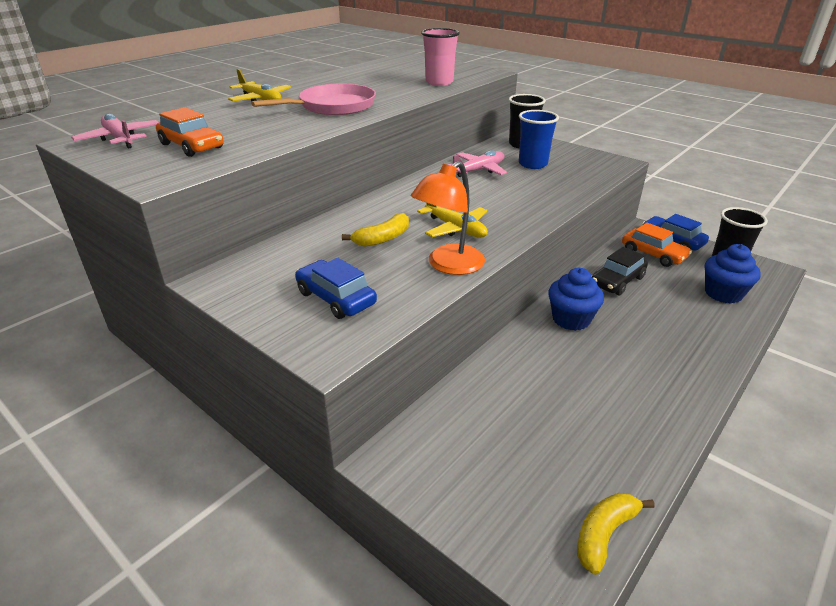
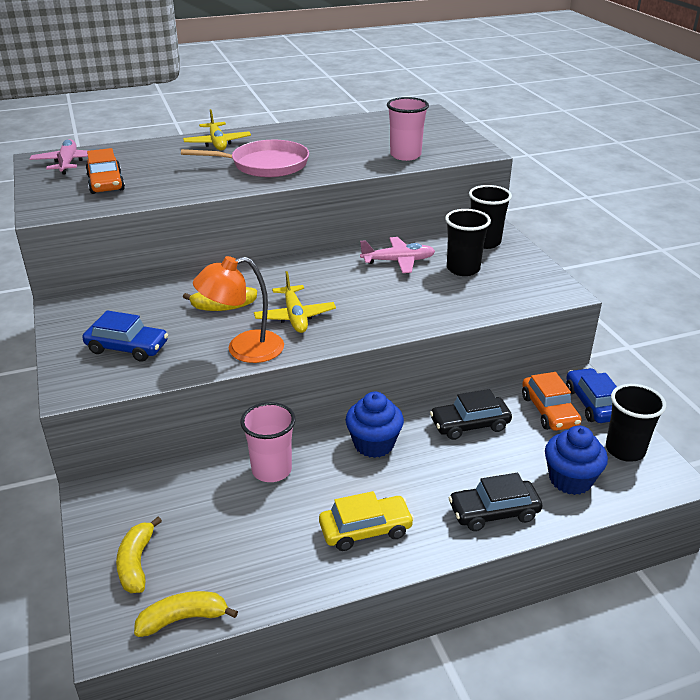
camera: 30 degrees right, 0 degrees up
(336, 298) = (127, 348): blue car -> blue car turned 120 degrees clockwise
(502, 505) = (137, 563): none -> yellow banana
(519, 370) = (271, 470): none -> pink cup
(533, 164) = (463, 269): blue cup -> black cup
(646, 385) = (365, 530): none -> yellow car
(709, 334) = (494, 512): none -> black car

